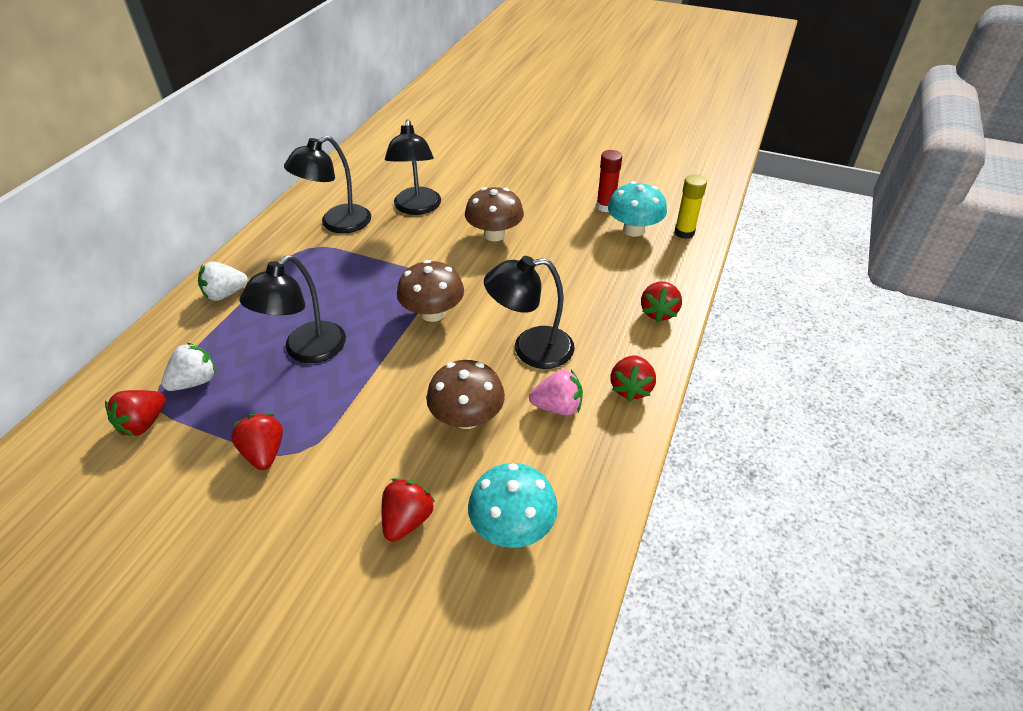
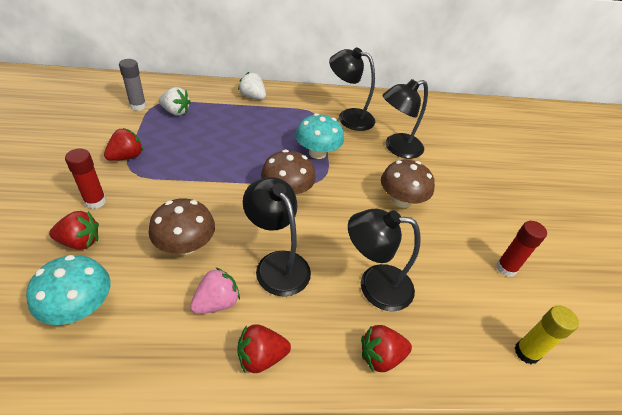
camera: 60 degrees right, 0 degrees up
(143, 423) = (138, 106): red strawberry -> grey glue stick
(306, 351) = (219, 144): black lamp -> black lamp (374, 285)
(339, 497) = (95, 201): none -> red glue stick
(557, 407) = (216, 302): pink strawberry -> pink strawberry turned 105 degrees counterclockwise
(633, 230) = (490, 302): turquoise mushroom -> turquoise mushroom (317, 153)

